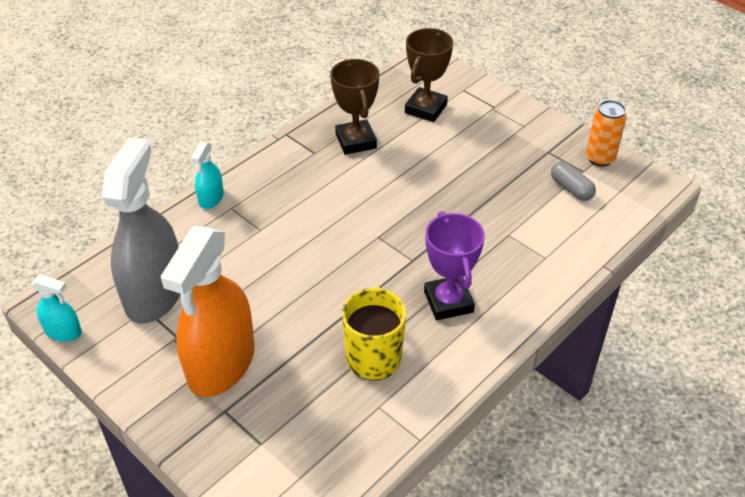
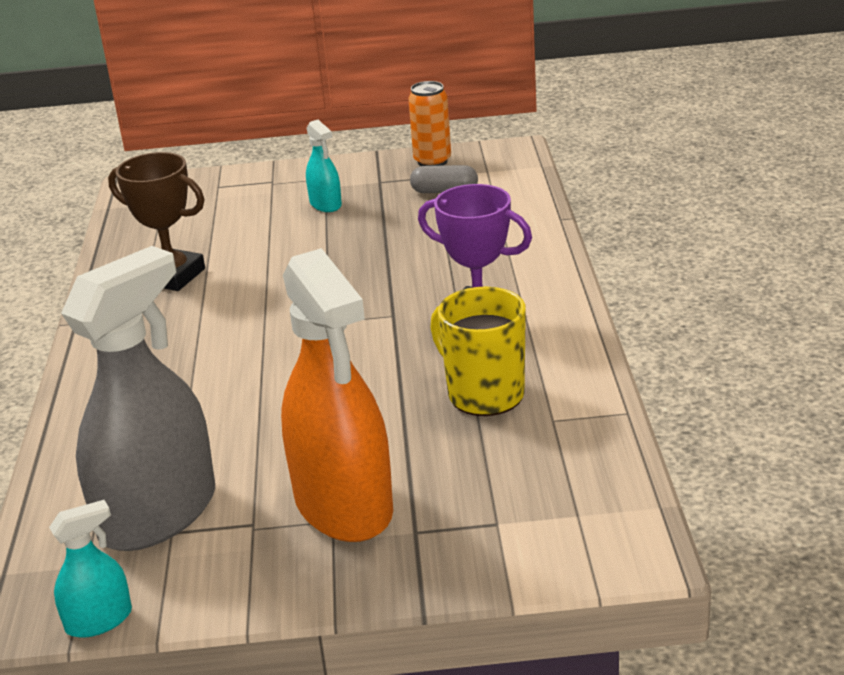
camera: 45 degrees left, 15 degrees down
(154, 293) = (158, 514): grey spray bottle -> grey spray bottle turned 75 degrees clockwise
(211, 198) = (81, 408): turquoise spray bottle -> turquoise spray bottle (325, 204)
(426, 109) = (204, 217): brown trophy -> none

